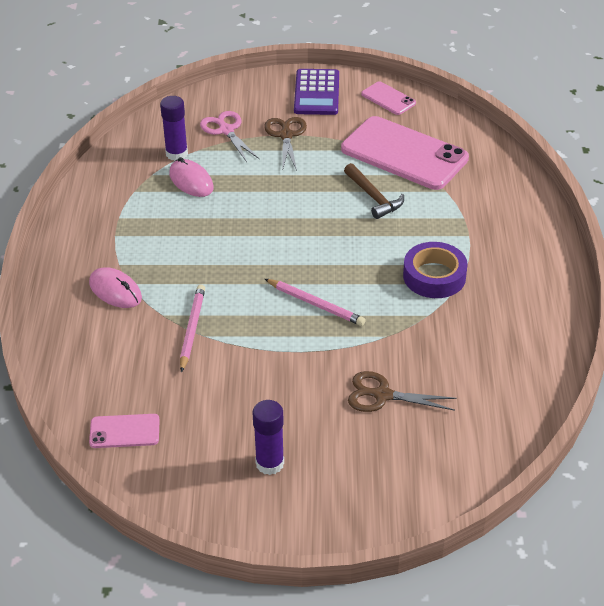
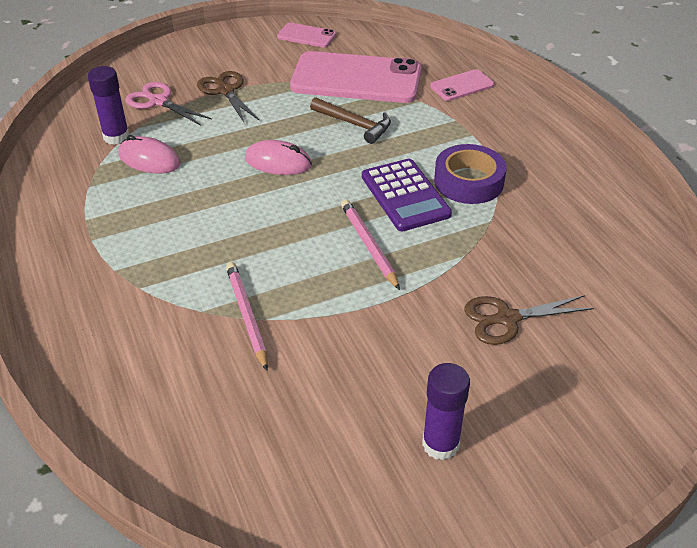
camera: 25 degrees left, 0 degrees up
(115, 291) = (127, 301): pink mouse -> pink mouse (278, 162)
(124, 431) = (238, 471): pink phone -> pink phone (462, 86)
(316, 93) = (232, 46): purple calculator -> purple calculator (405, 195)
(316, 304) = (369, 245): pink pencil -> pink pencil turned 120 degrees counterclockwise

